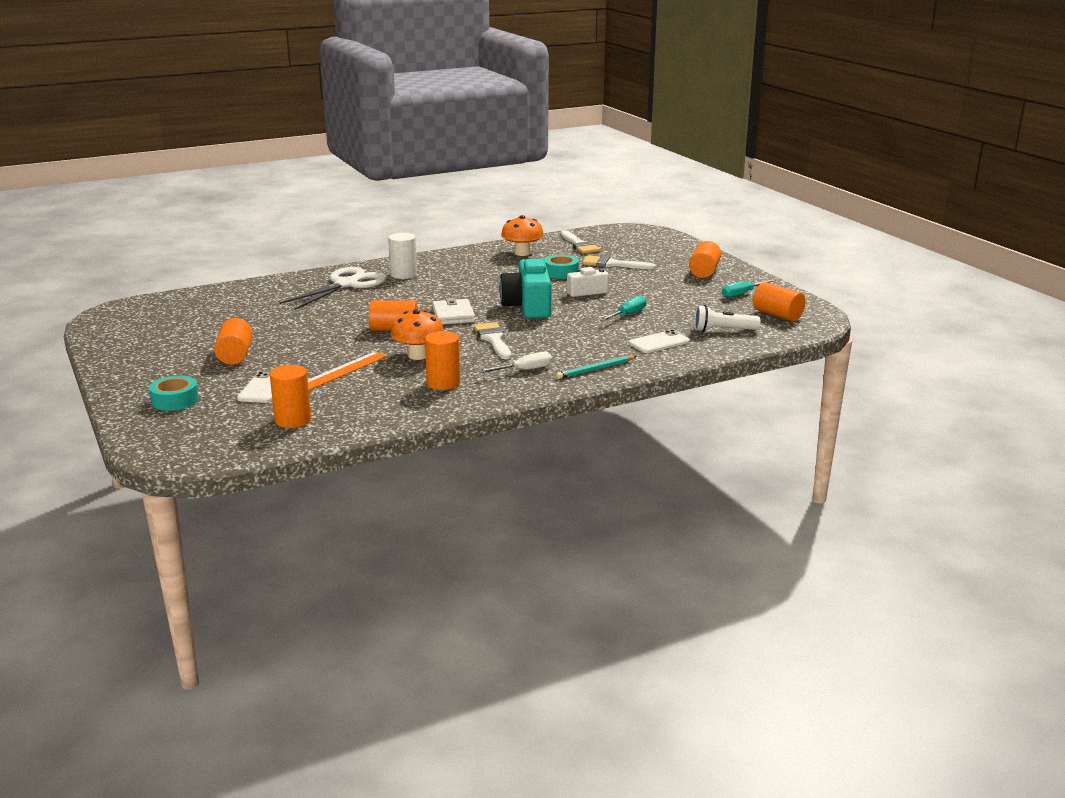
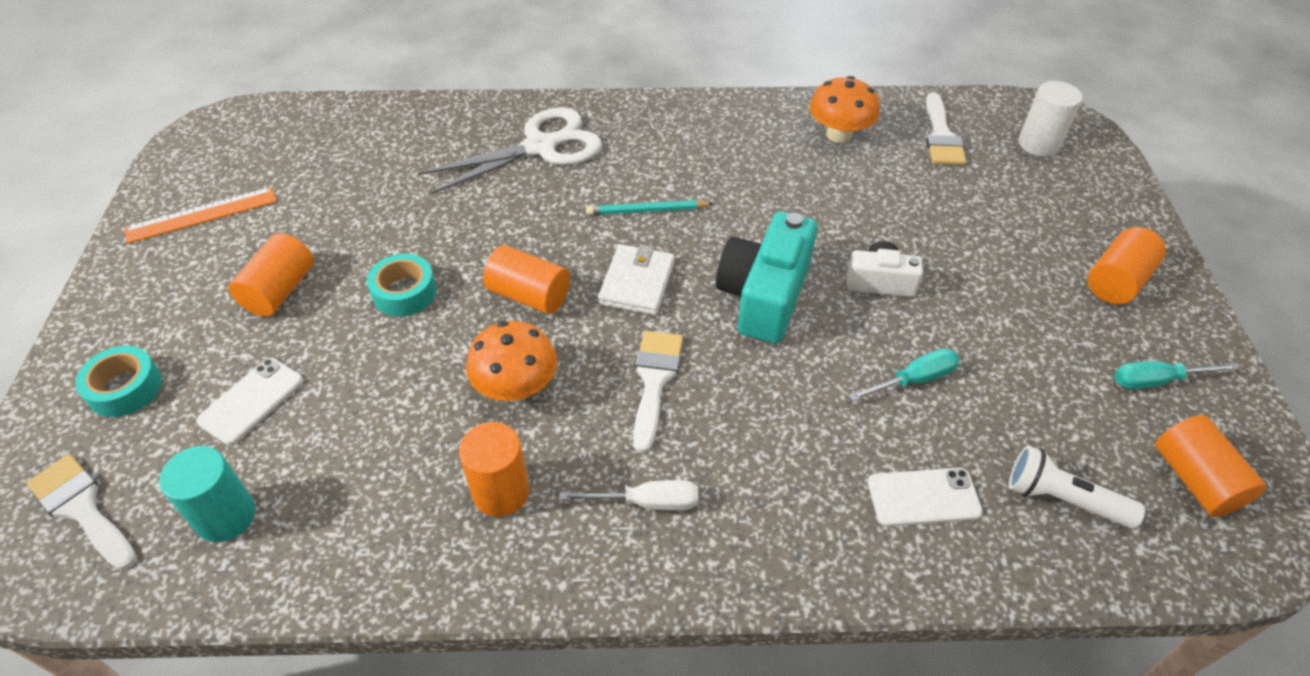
camera: 25 degrees right, 25 degrees up
(293, 420) = (226, 516): orange cylinder -> turquoise cylinder
(343, 370) = (386, 391): orange ruler -> orange ruler (201, 215)
(403, 274) = (633, 143): white cylinder -> white cylinder (1039, 144)
(561, 272) = (869, 209): turquoise tape -> turquoise tape (404, 292)
(595, 369) = (765, 549): turquoise pencil -> turquoise pencil (647, 211)
(612, 264) = (966, 210): white brush -> white brush (82, 508)

